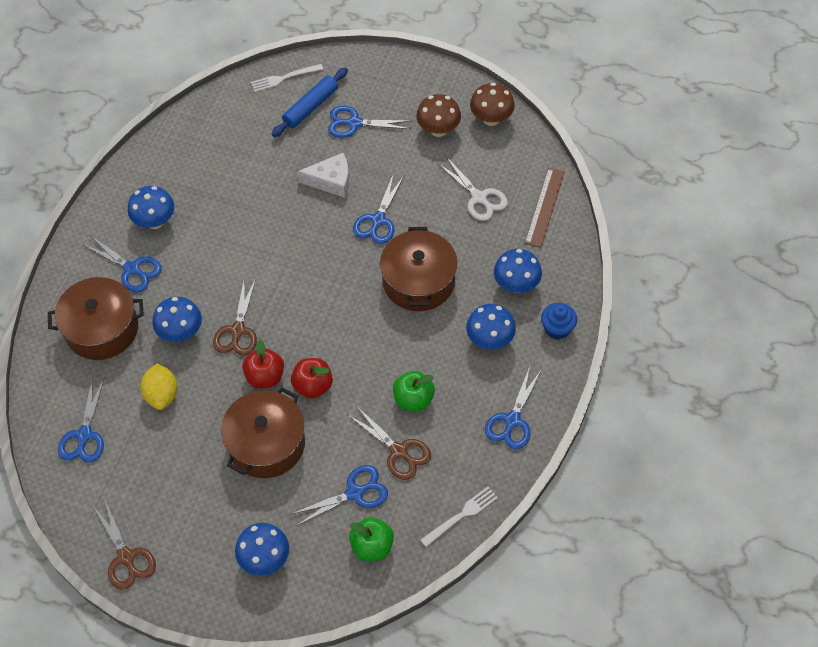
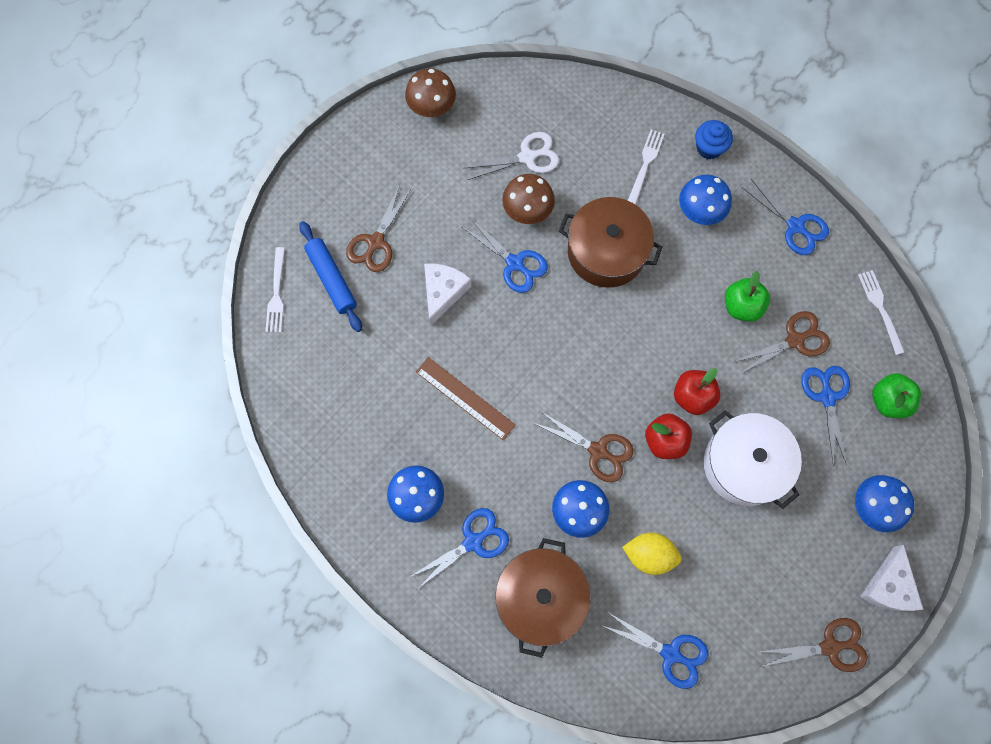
camera: 70 degrees left, 15 degrees up
(195, 592) = (888, 586): none -> white cheese
(266, 443) = (744, 464): brown pot -> white pot
(354, 123) = (376, 242): blue scissors -> brown scissors
(438, 130) = (423, 163): brown mushroom -> brown mushroom (527, 211)
(516, 285) = (645, 164): blue mushroom -> white fork
(544, 207) = (564, 102): brown ruler -> brown ruler (465, 398)

